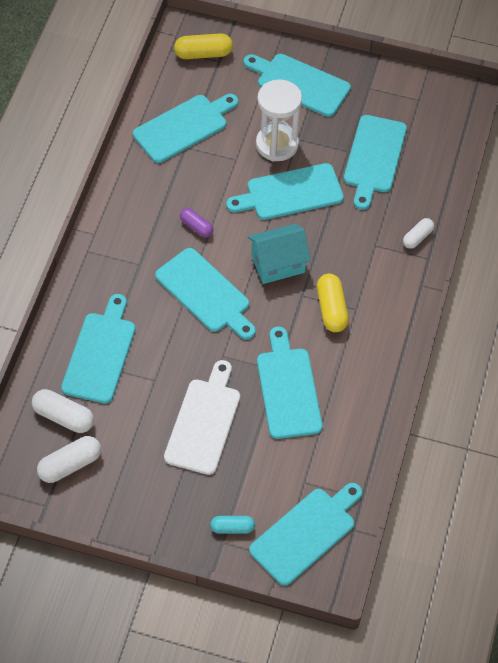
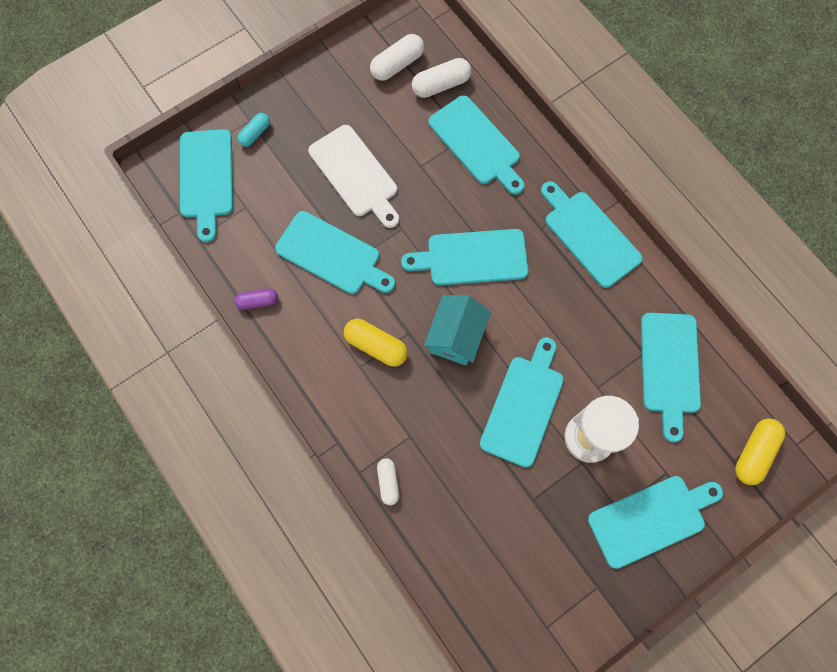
camera: 130 degrees right, 15 degrees up
(70, 465) = (397, 65): white capsule -> white capsule turned 45 degrees clockwise
(196, 227) = (546, 299): purple capsule -> purple capsule (258, 301)
(374, 158) = (507, 517): turquoise cutting board -> turquoise cutting board (589, 235)

